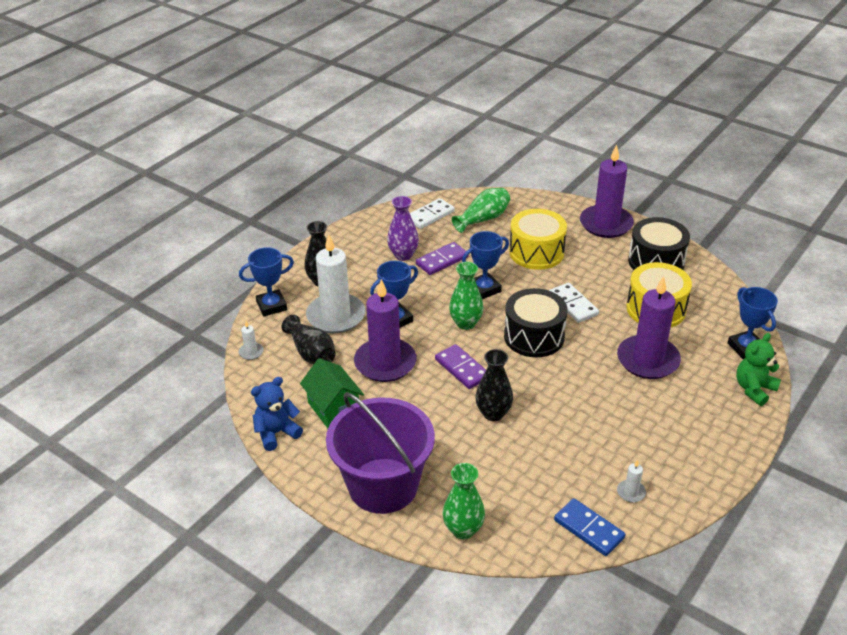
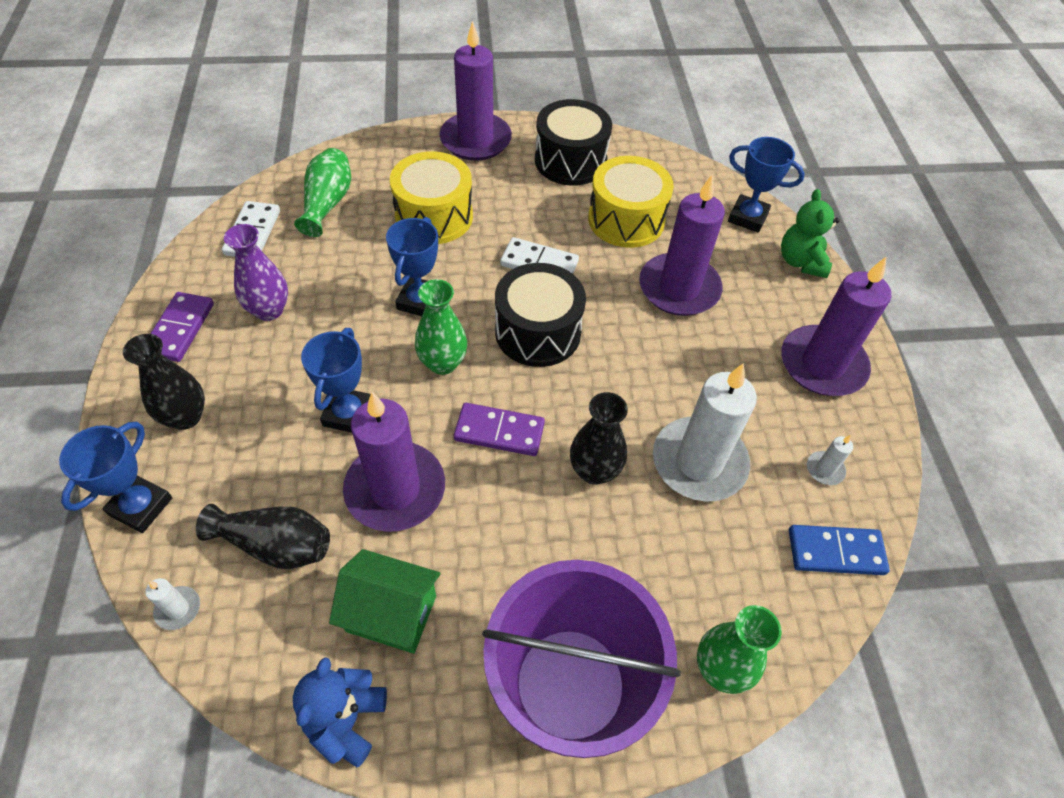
camera: 45 degrees left, 15 degrees up
(336, 316) = (258, 461): white candle -> white candle (699, 462)
(442, 260) = (329, 290): purple domino -> purple domino (180, 329)
(697, 446) = (822, 364): none -> purple candle

